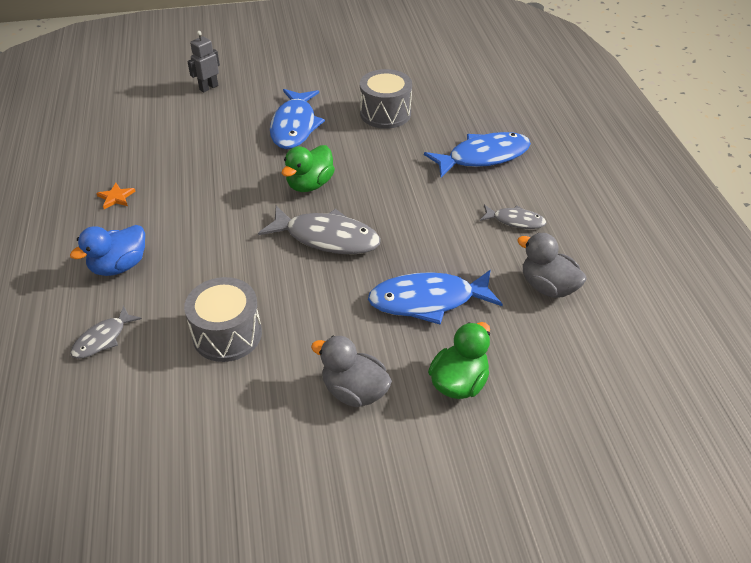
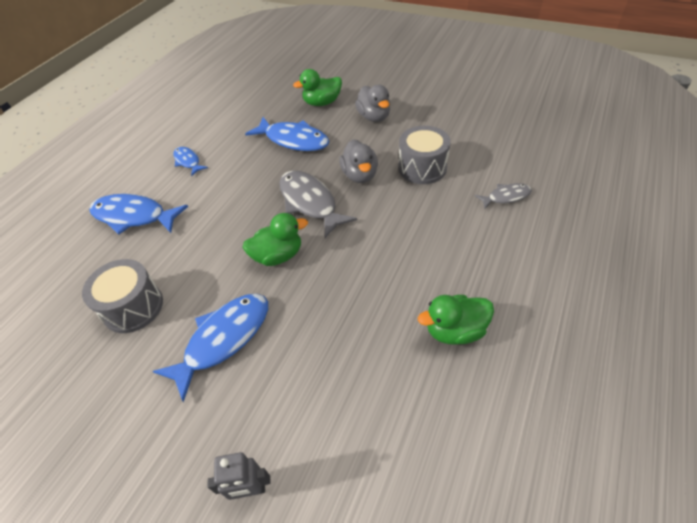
camera: 140 degrees left, 5 degrees up
(116, 197) = (455, 330): orange star -> green duck
(119, 266) = (476, 249): blue duck -> none
(515, 221) = (188, 161): grey fish -> blue fish
(547, 287) = (227, 122): grey duck -> grey duck (360, 175)

